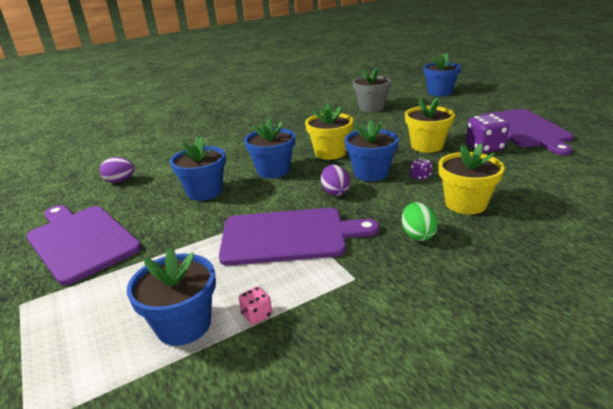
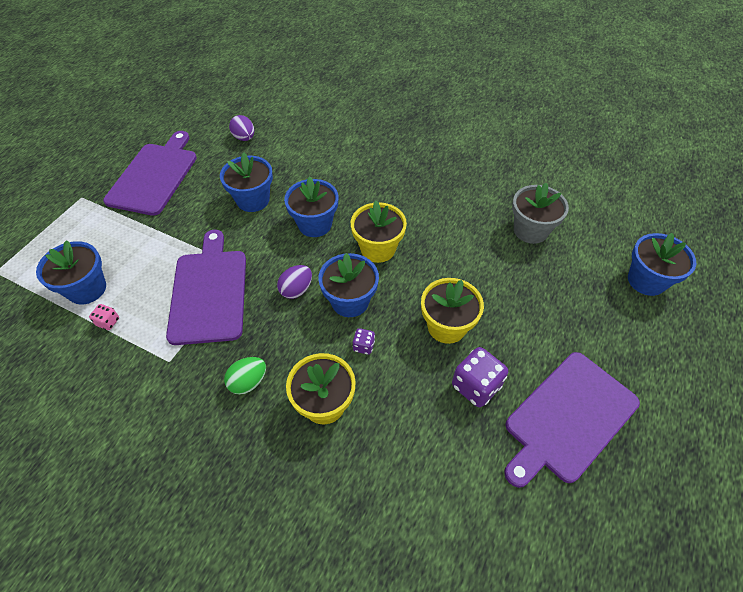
camera: 55 degrees right, 25 degrees up
(289, 236) = (209, 292): purple cutting board -> purple cutting board turned 150 degrees counterclockwise

